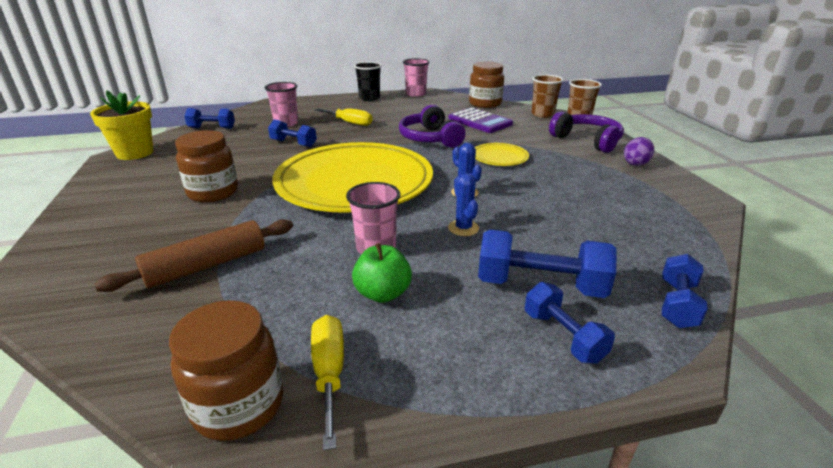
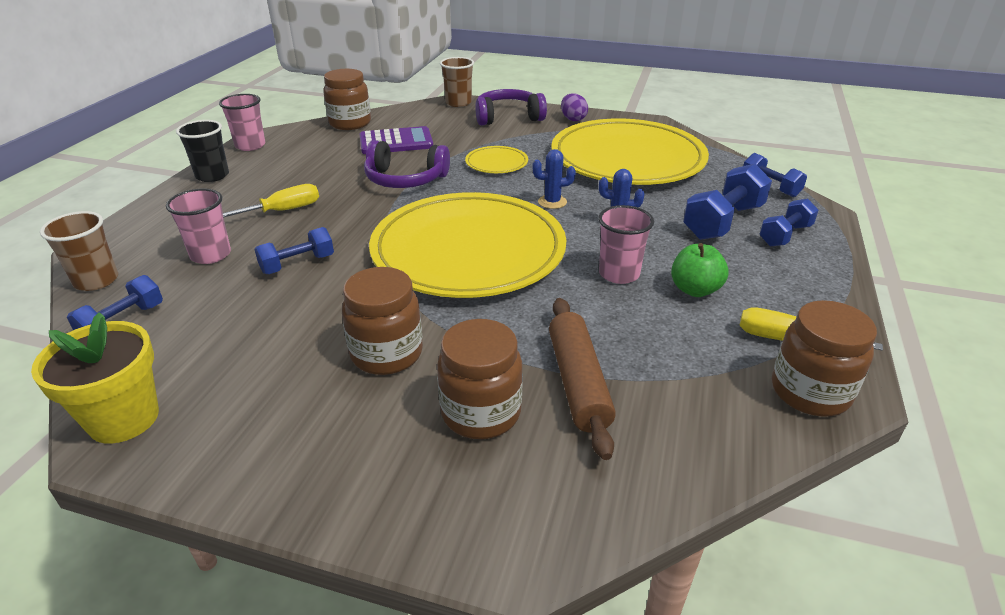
camera: 60 degrees left, 5 degrees up
(160, 238) = (481, 413): none -> brown jar
(542, 114) = (422, 110): brown cup -> brown cup (96, 281)
(563, 336) = (785, 235): blue dumbbell -> blue dumbbell turned 45 degrees counterclockwise
(599, 205) = (627, 159): none -> yellow plate

